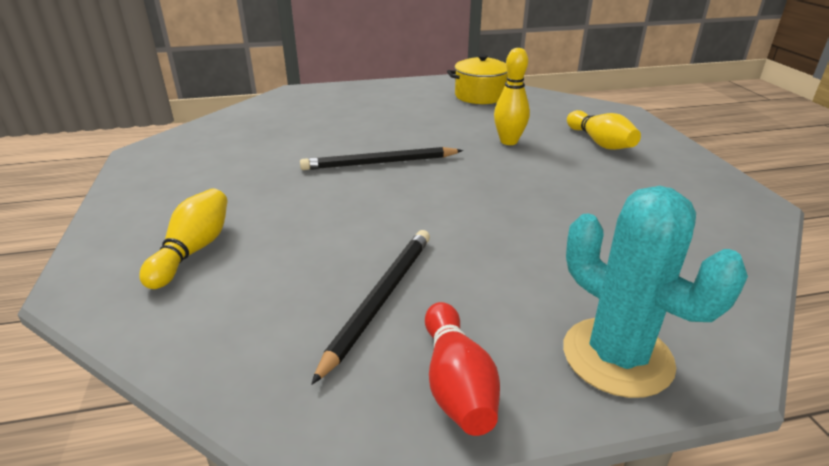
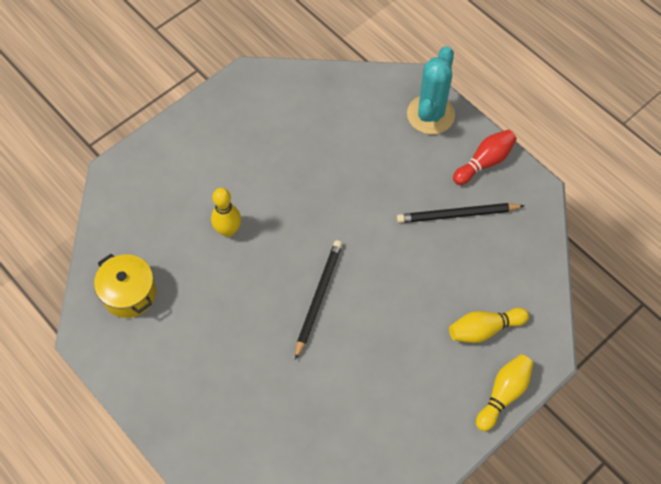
camera: 120 degrees left, 30 degrees up
(379, 163) = (318, 298): black pencil -> black pencil turned 120 degrees counterclockwise
(600, 143) = (196, 172): yellow bowling pin -> yellow bowling pin (503, 394)

